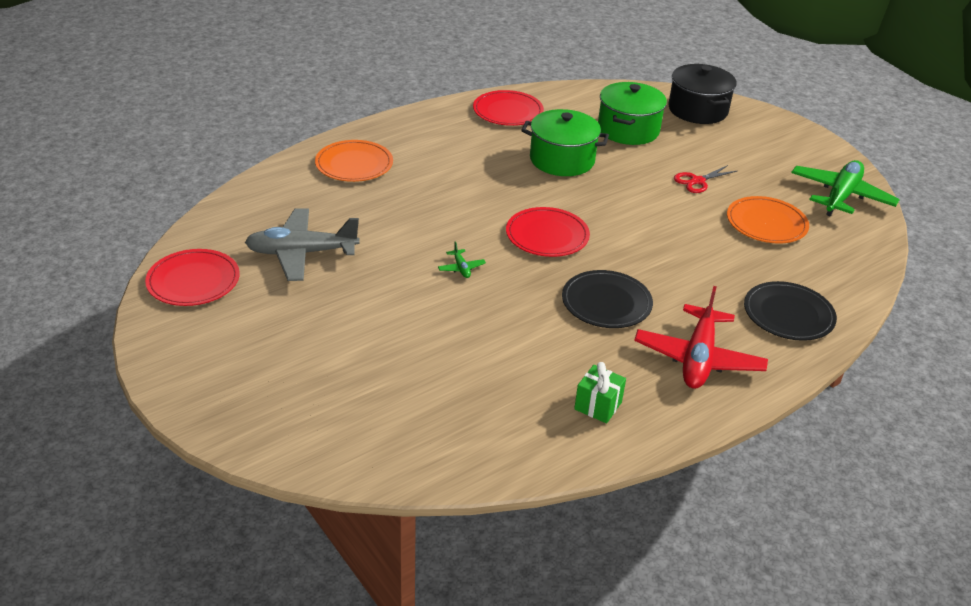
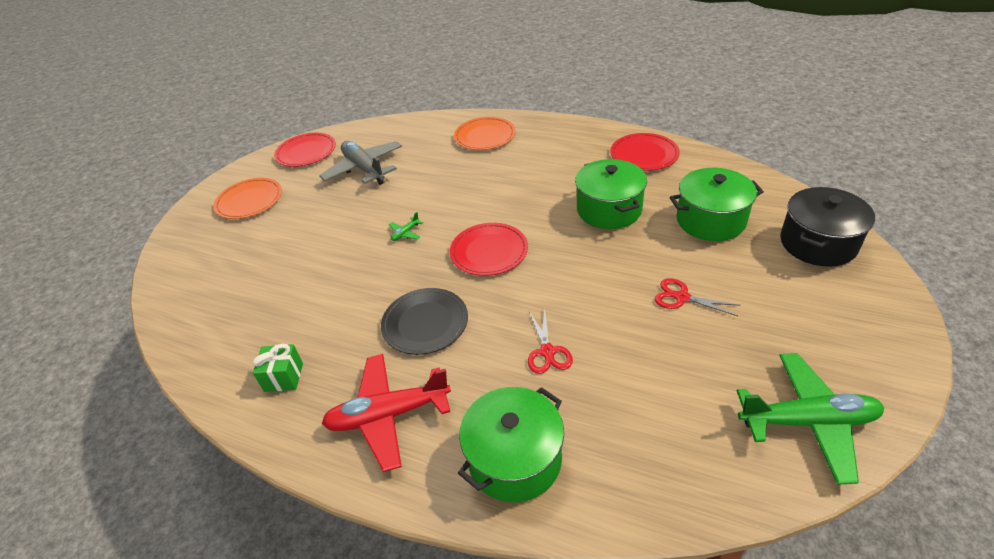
camera: 65 degrees right, 5 degrees up
(698, 258) = (547, 352): none -> red scissors
(766, 223) = (667, 377): orange plate -> orange plate (249, 201)
(788, 314) = (515, 459): black plate -> green pot

